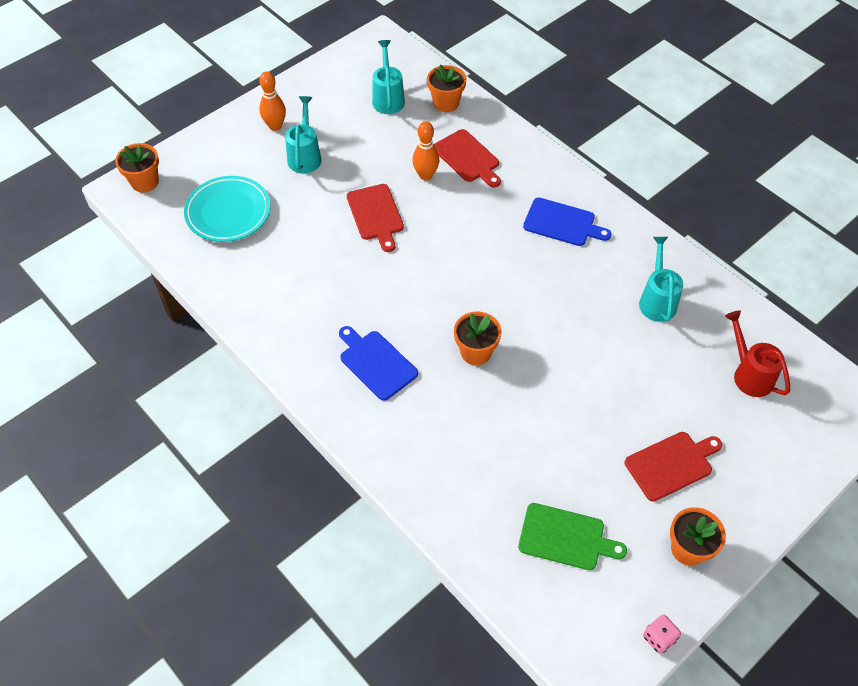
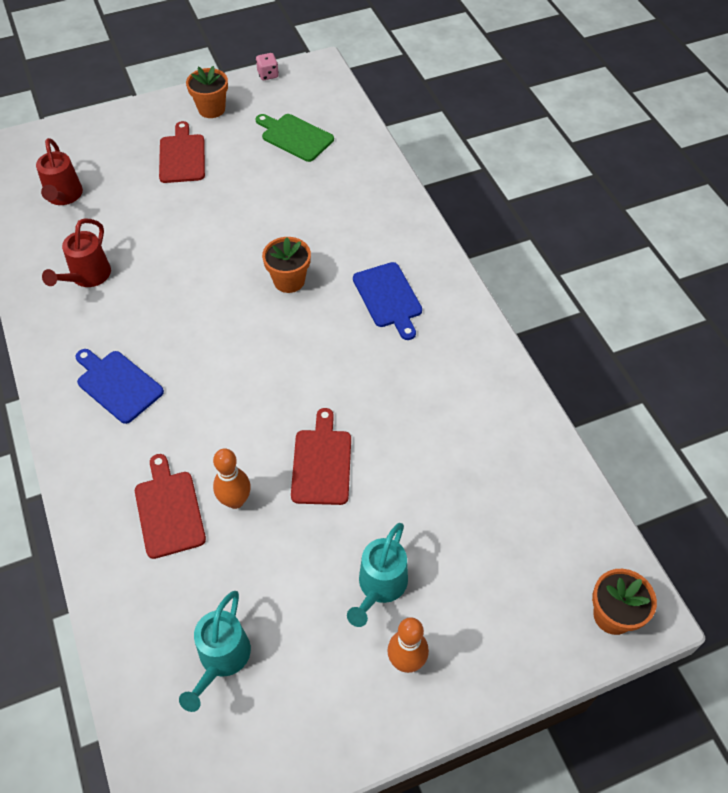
camera: 160 degrees left, 0 degrees up
(228, 212) = (504, 525): turquoise plate -> none
(446, 103) = (144, 619): orange flower pot -> none
(657, 300) = (87, 277): turquoise watering can -> red watering can
(671, 464) = (182, 156): red cutting board -> red cutting board turned 90 degrees clockwise

